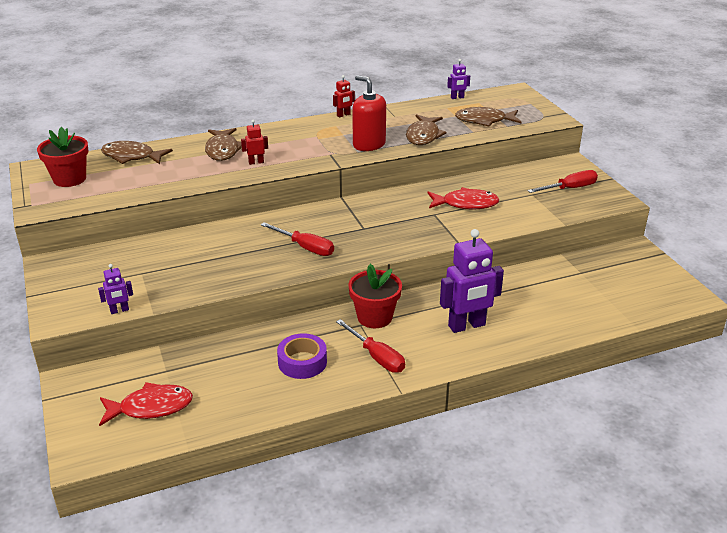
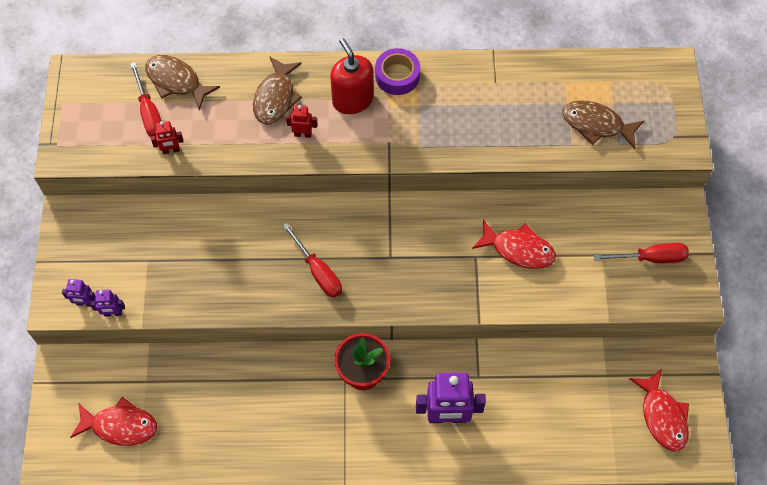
camera: 20 degrees right, 30 degrees up
(69, 179) = (103, 107): red flower pot -> none
(302, 362) = (270, 413): purple tape -> purple tape (397, 76)
(343, 115) = (436, 62): red robot -> red robot (171, 150)
(369, 144) = (439, 135): red soap dispenser -> red soap dispenser (352, 100)
(376, 357) = (341, 430): red screwdriver -> red screwdriver (149, 113)
(423, 136) = (509, 136): brown fish -> none
(457, 97) = (589, 61): purple robot -> purple robot (85, 303)
(642, 284) = (662, 416): none -> red fish

